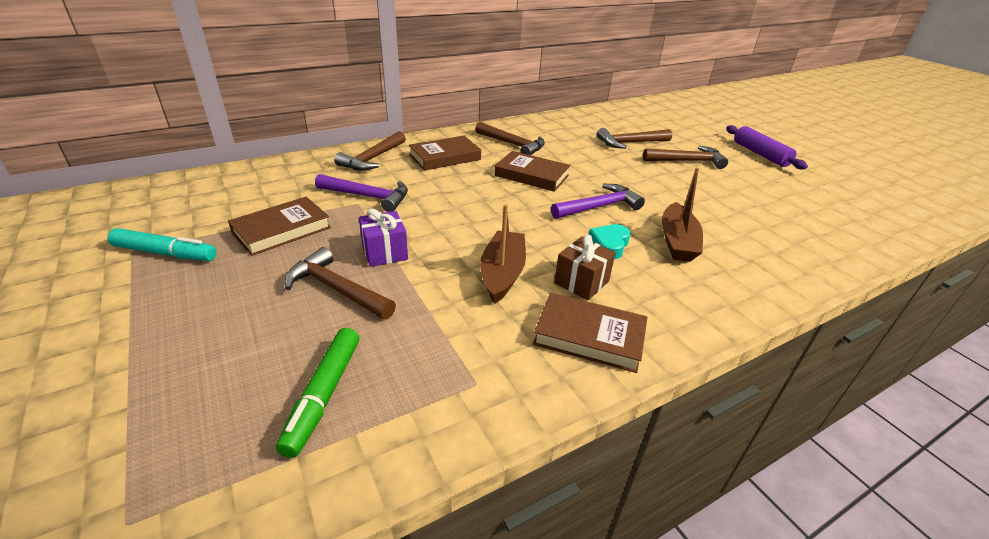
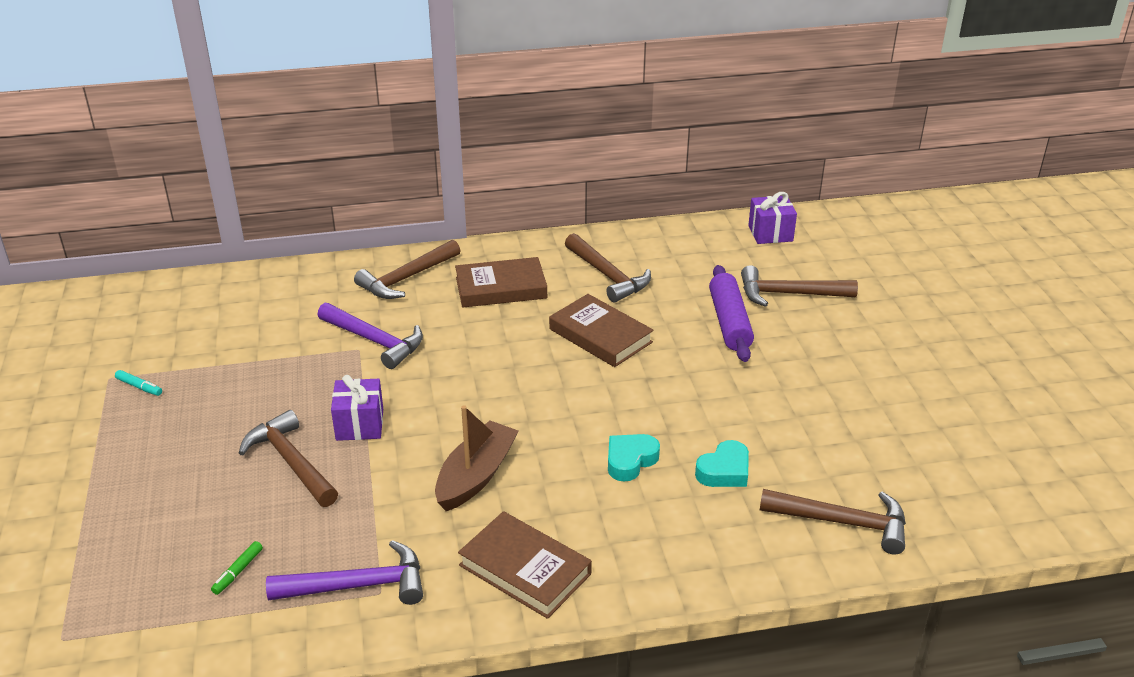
camera: 20 degrees right, 0 degrees up
(165, 253) = (139, 387): turquoise marker -> turquoise marker, size x0.49
(282, 230) = (262, 375): brown book -> none
(323, 395) = (238, 572): green marker -> green marker, size x0.49
(581, 282) = (560, 504): brown gift -> none
(594, 117) = (770, 233): none -> purple gift
(599, 207) = (658, 401): purple hammer -> purple hammer (358, 586)
(677, 241) = (724, 471): brown boat -> turquoise heart
(687, 161) = (852, 340): brown hammer -> brown hammer (842, 522)
(760, 154) = (988, 343): purple rolling pin -> purple rolling pin (729, 322)

